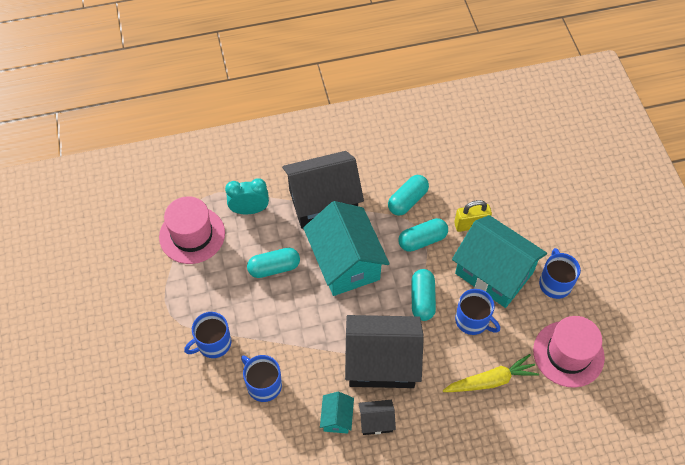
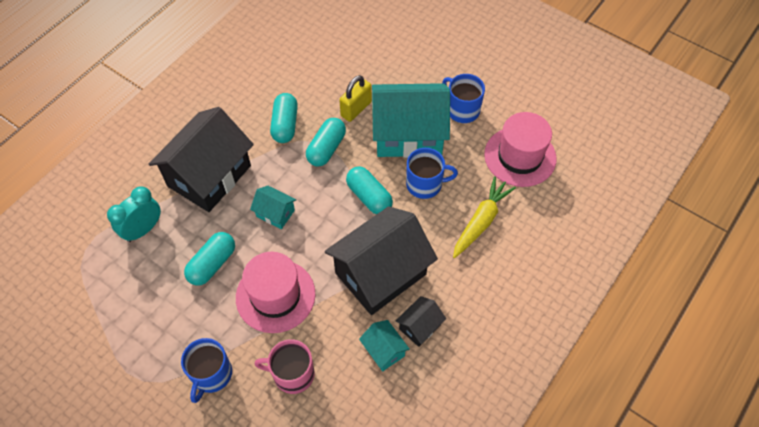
camera: 40 degrees left, 0 degrees up
(192, 235) = (103, 291): pink hat -> pink hat (275, 295)
(263, 384) = (292, 374): blue mug -> pink mug
(345, 262) = (275, 213): turquoise house -> turquoise house, size x0.45

